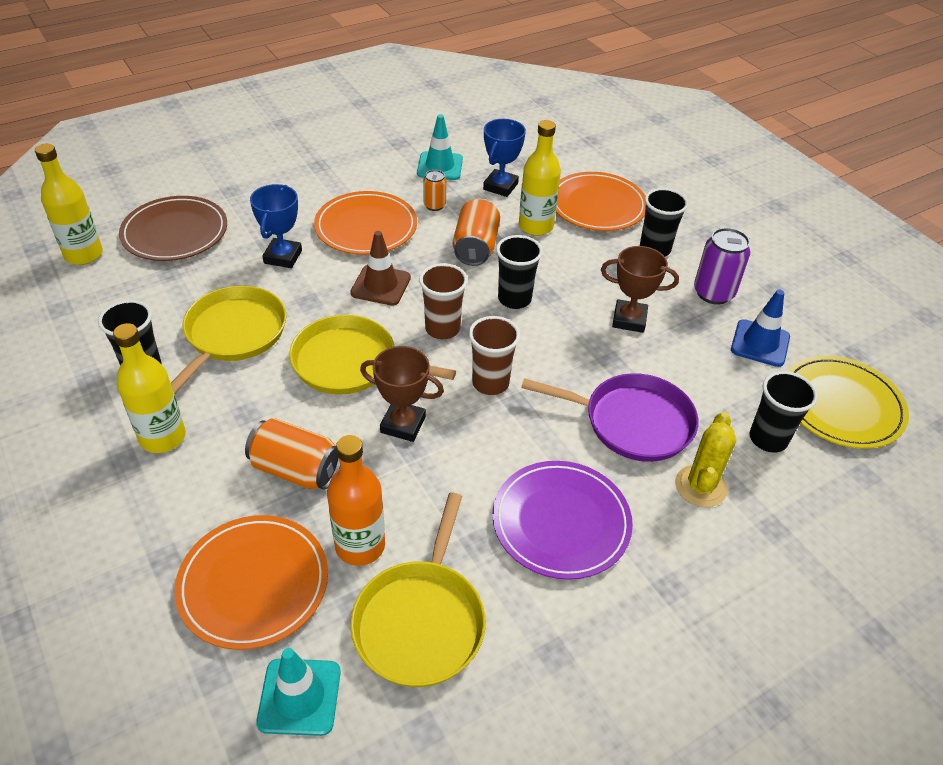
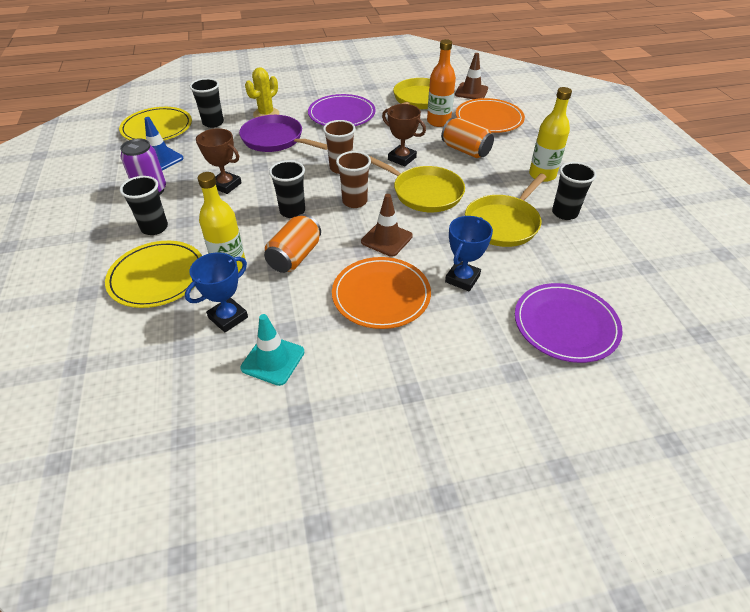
camera: 160 degrees left, 0 degrees up
(84, 254) = (647, 316): yellow bottle -> none
(175, 232) = (565, 325): brown plate -> purple plate
(299, 697) = (471, 92): turquoise traffic cone -> brown traffic cone
(434, 205) = (306, 307): orange can -> none
(597, 205) = (157, 277): orange plate -> yellow plate

